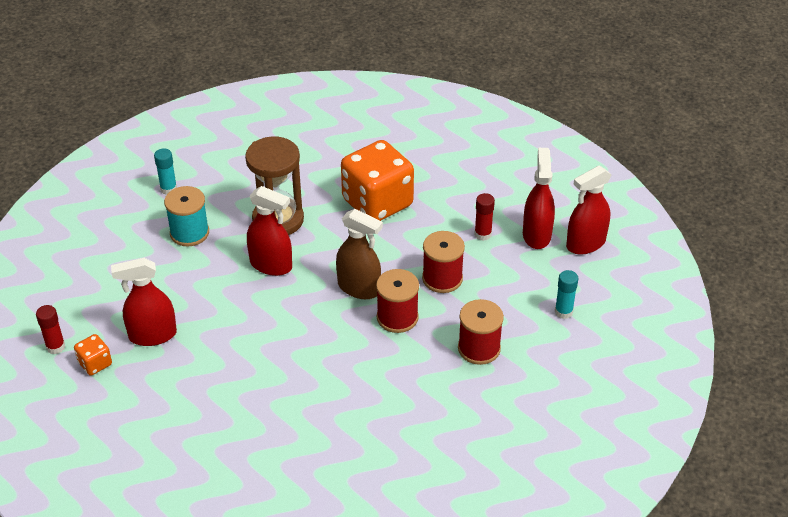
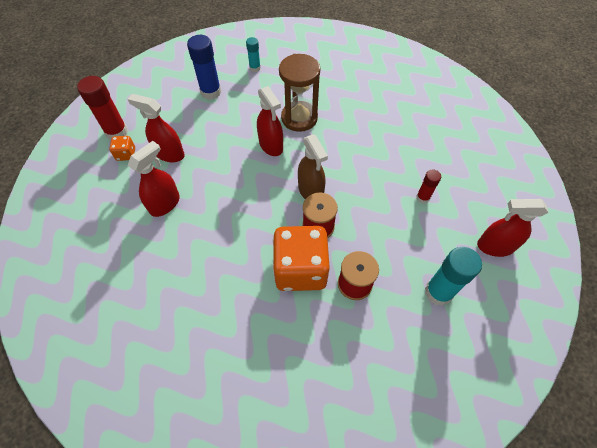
camera: 35 degrees right, 15 degrees up
(55, 347) = (117, 132): red glue stick -> red glue stick, size x1.77
(137, 243) = (211, 92): none -> blue glue stick
(189, 233) = (243, 100): turquoise spool -> none
(377, 203) = (369, 138): orange dice -> orange dice (300, 269)
(442, 278) = (370, 215): red spool -> none
(536, 235) = (462, 219): red spray bottle -> red spray bottle (165, 204)
(563, 312) = (438, 292): turquoise glue stick -> turquoise glue stick, size x1.77

